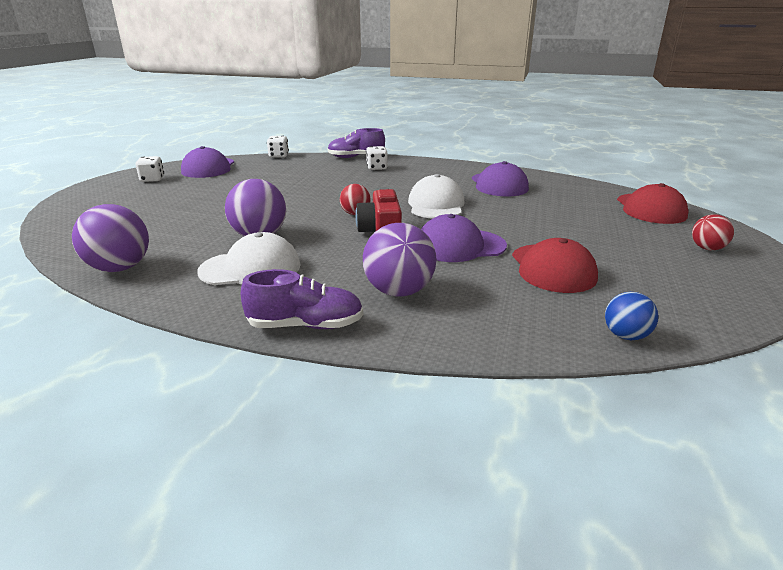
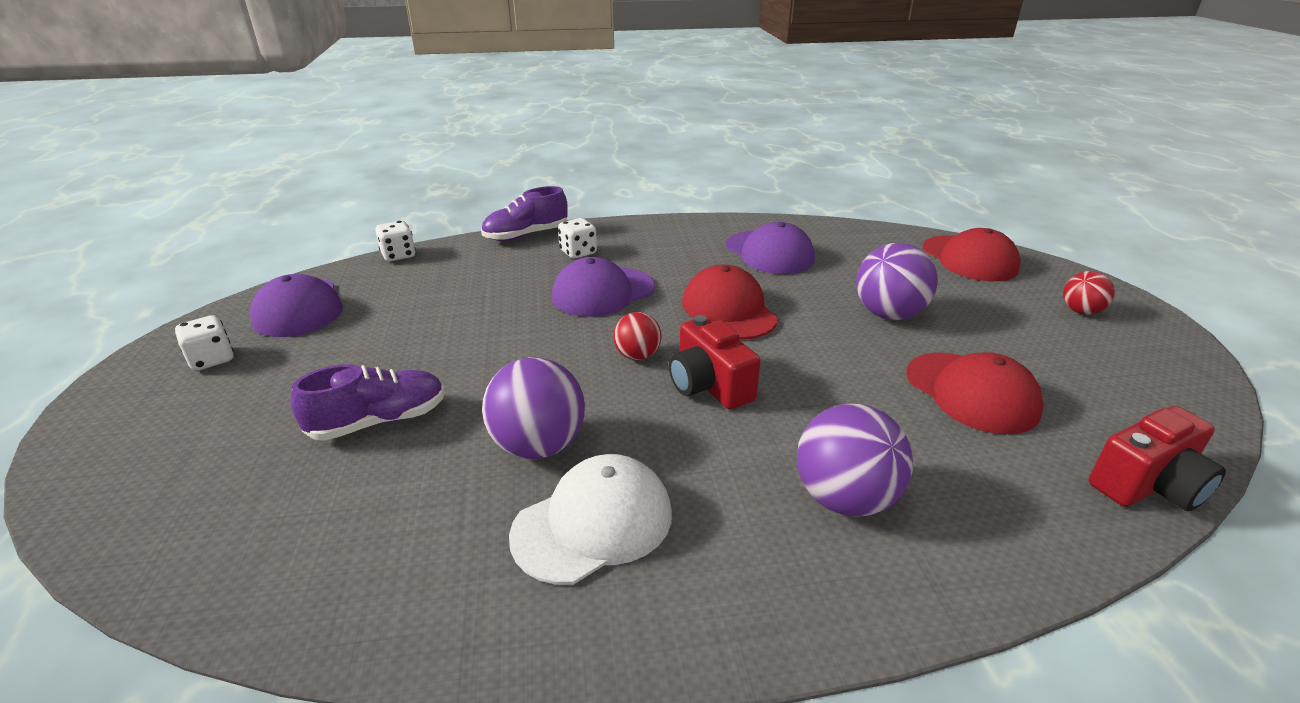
camera: 25 degrees left, 5 degrees up
(120, 268) = (360, 604): purple ball -> purple ball (888, 314)
(305, 325) = (792, 618): purple shoe -> purple shoe (379, 421)
(436, 205) = (728, 310): white cap -> red cap
(459, 246) = (832, 383): purple cap -> purple cap (603, 292)
(625, 336) = (1147, 485): blue ball -> red camera

